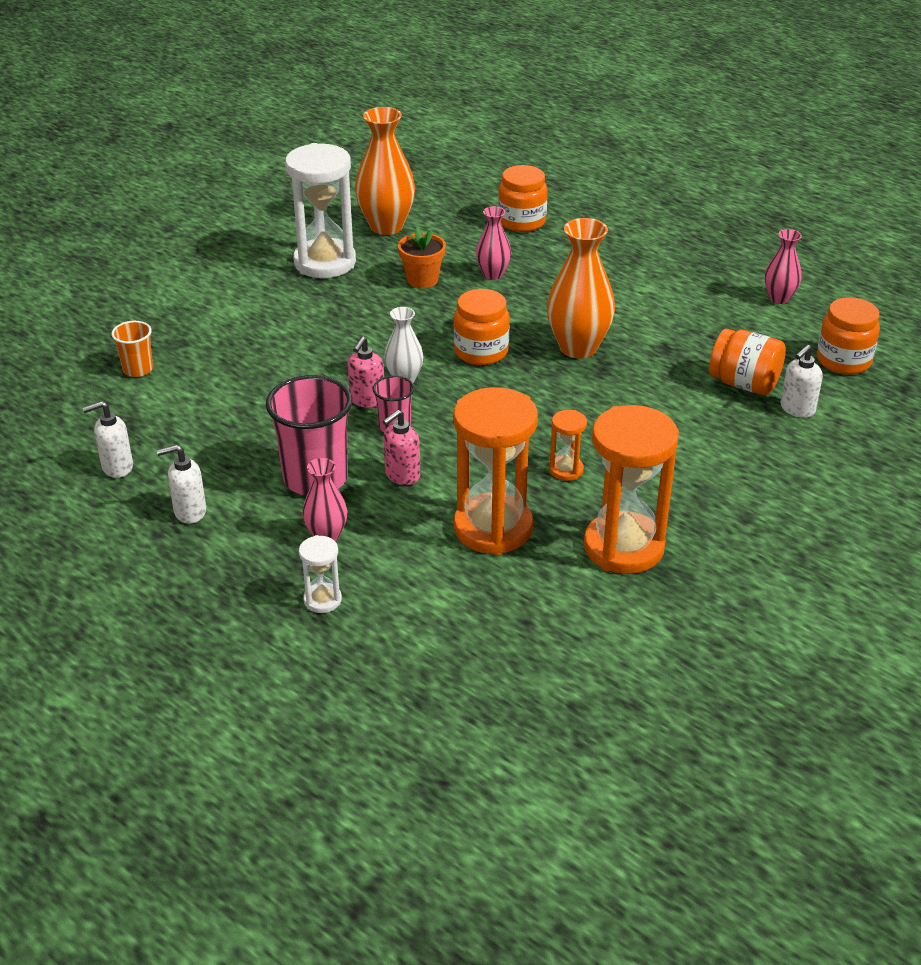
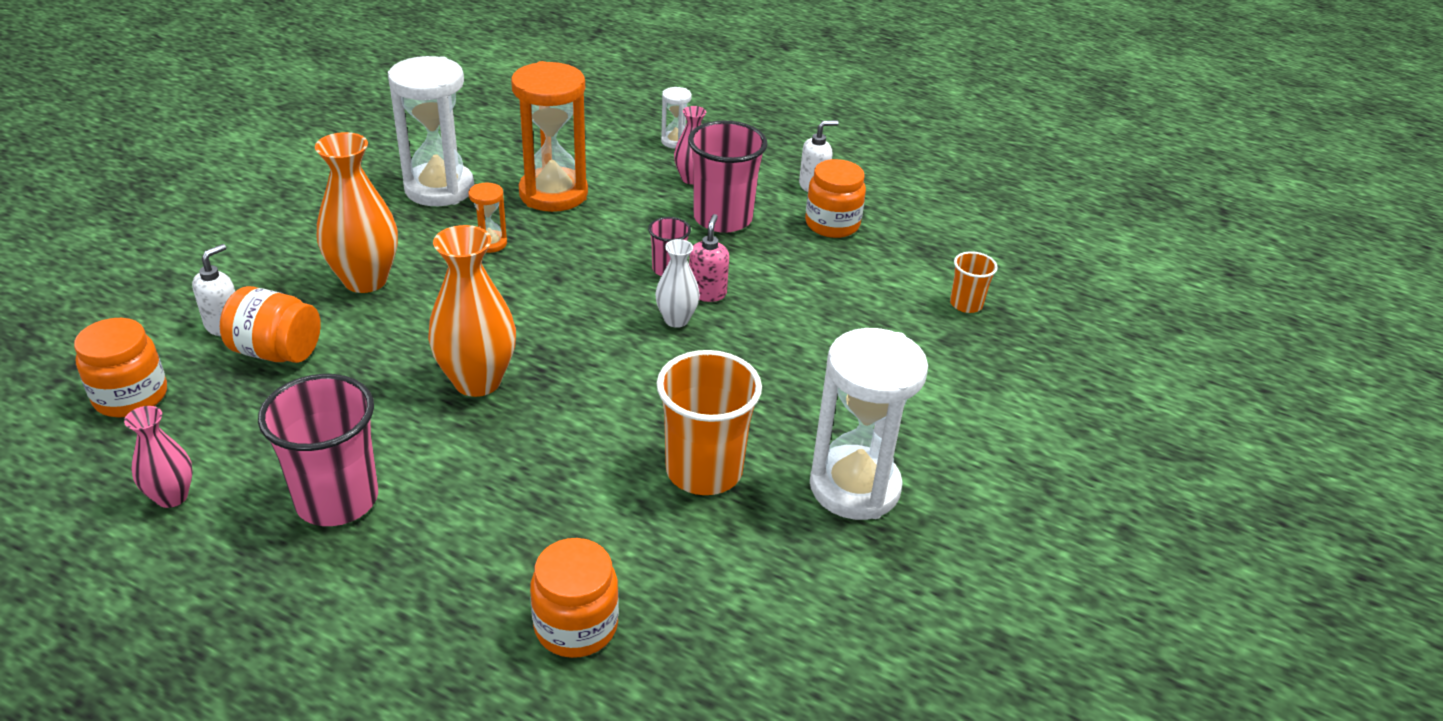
camera: 165 degrees right, 0 degrees up
(117, 467) = (902, 213): white soap dispenser -> none
(386, 226) = (800, 581): orange vase -> orange vase (365, 280)
(402, 475) = (645, 227): pink soap dispenser -> none
(422, 280) = (704, 470): orange flower pot -> orange cup
(481, 352) = (597, 363): orange jar -> orange jar (832, 224)
(493, 274) = (605, 493): pink vase -> none
(623, 547) = (439, 189): orange hourglass -> white hourglass
(670, 287) = (337, 499): none -> pink cup

